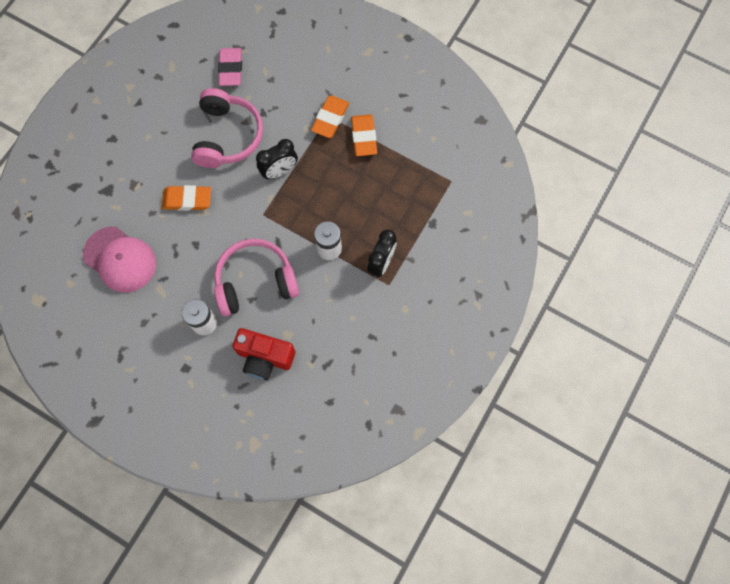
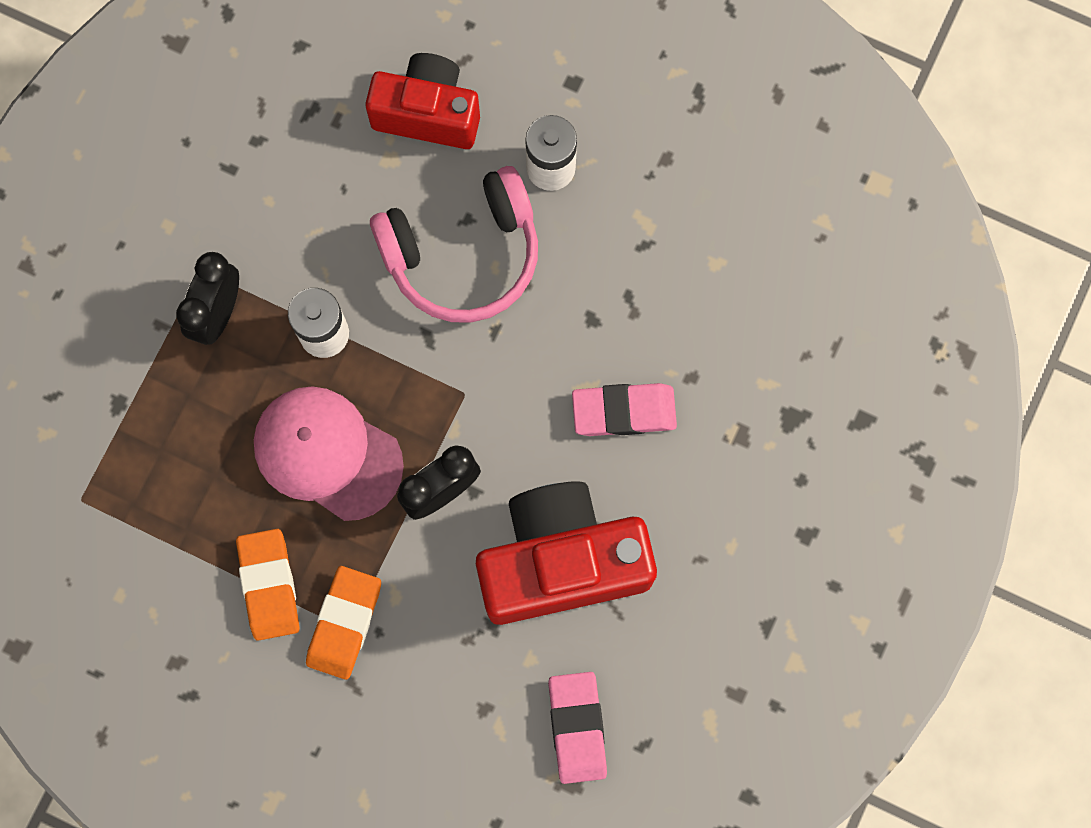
camera: 175 degrees right, 5 degrees up
(120, 259) = (736, 275): pink cap -> pink cap (327, 453)
(187, 200) = (624, 411): orange eraser -> pink eraser
(227, 136) = (561, 562): pink headphones -> red camera

